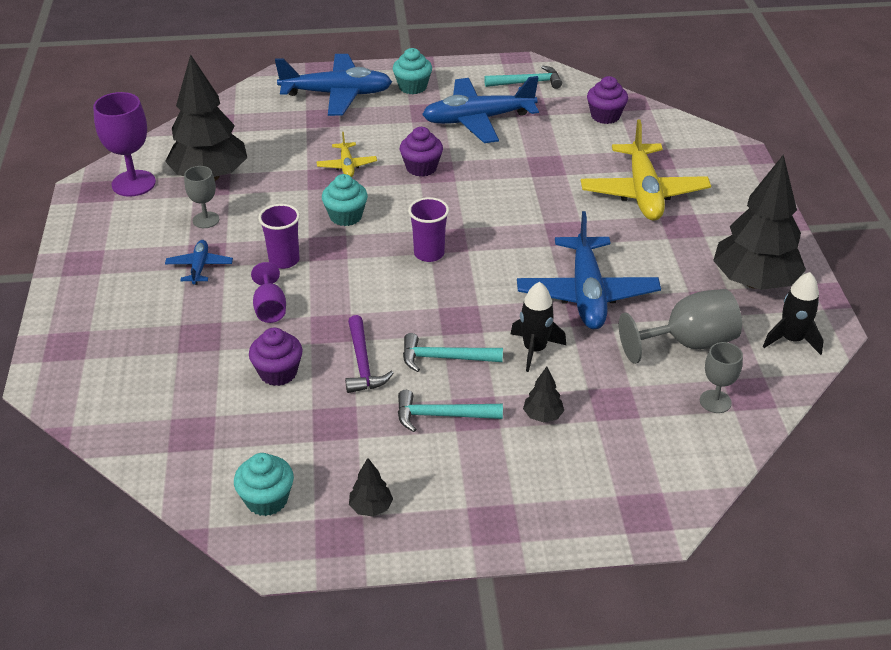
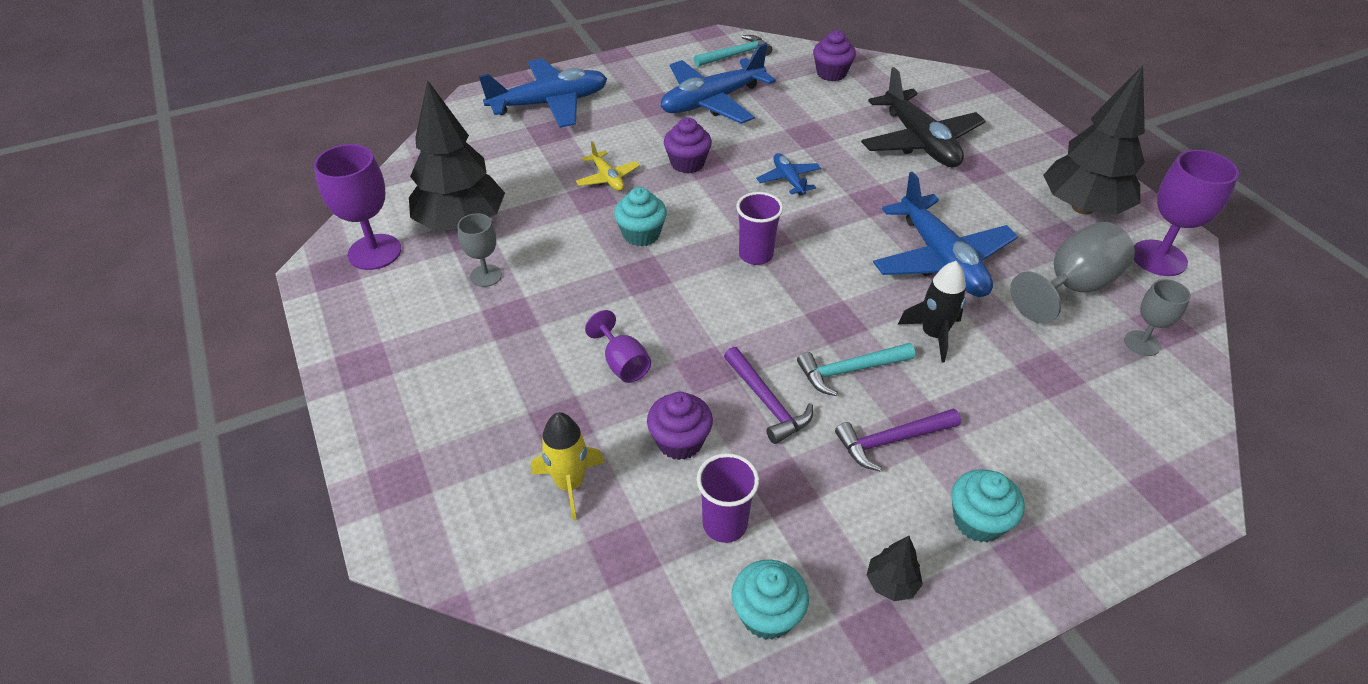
camera: 20 degrees left, 5 degrees up
(181, 379) = (570, 484): none -> yellow rocket
(199, 267) = (511, 334): blue plane -> blue plane (788, 180)
(284, 260) = (604, 301): purple cup -> purple cup (724, 524)
(412, 87) = (624, 81): turquoise cupcake -> turquoise cupcake (978, 521)
(442, 416) = (892, 441): turquoise hammer -> purple hammer
(542, 416) = (993, 409): black tree -> none
(643, 193) = (919, 141): yellow plane -> black plane
(791, 339) = (1159, 258): black rocket -> purple goblet

